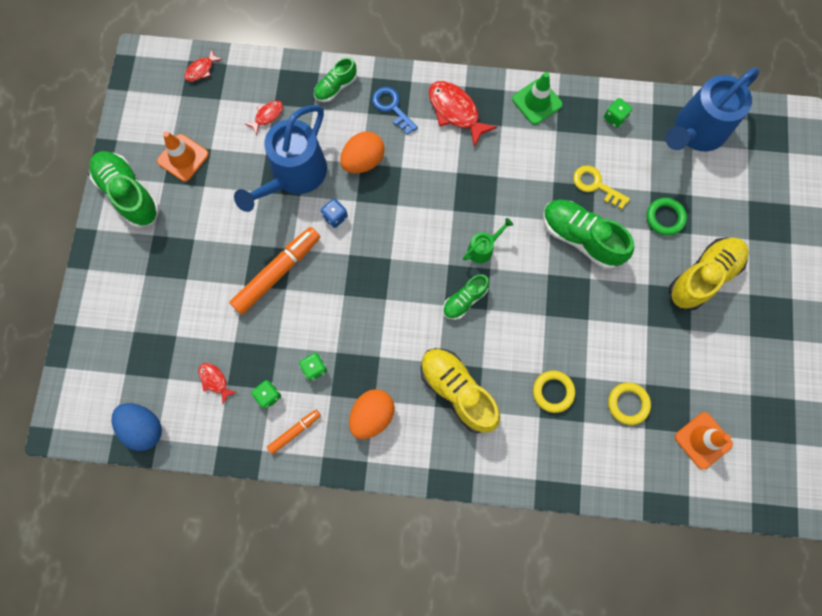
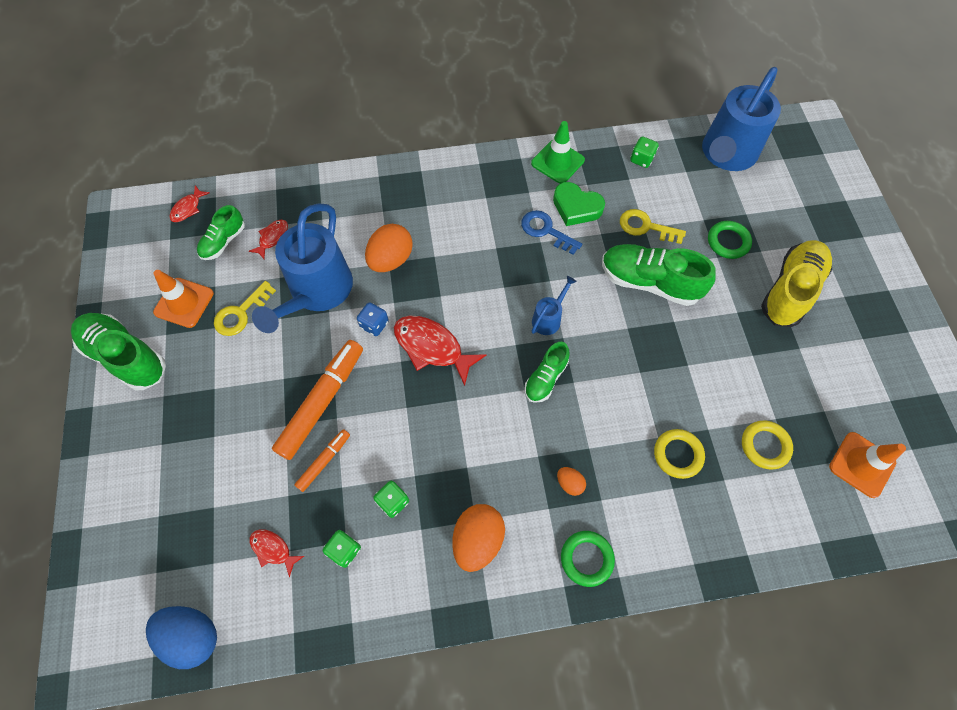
camera: 15 degrees left, 10 degrees down
(227, 179) = (241, 313): none -> yellow key
(294, 432) = (387, 587): orange marker -> orange marker (324, 461)
(336, 87) = (341, 193): green shoe -> green shoe (223, 241)
(392, 107) = (407, 200): blue key -> blue key (546, 230)
(452, 452) = (586, 558): none -> green ring
(455, 111) = (476, 189): red fish -> red fish (432, 347)
(457, 391) = (569, 483): yellow shoe -> orange egg
(483, 248) = (549, 318): green watering can -> blue watering can
(539, 151) = (576, 207): none -> green heart

